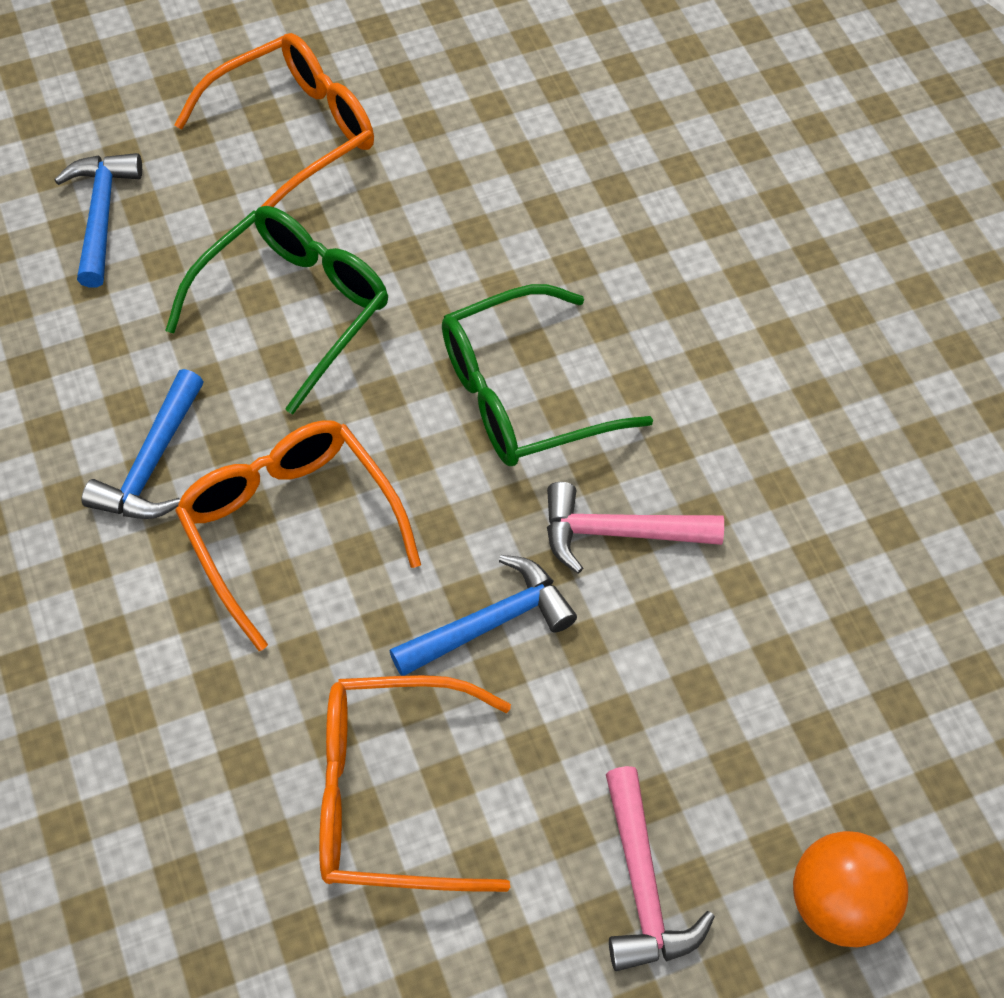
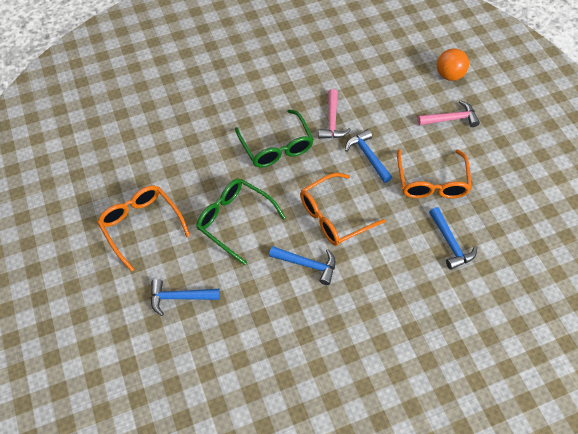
camera: 90 degrees left, 0 degrees up
(176, 826) = (450, 243): none -> blue hammer

